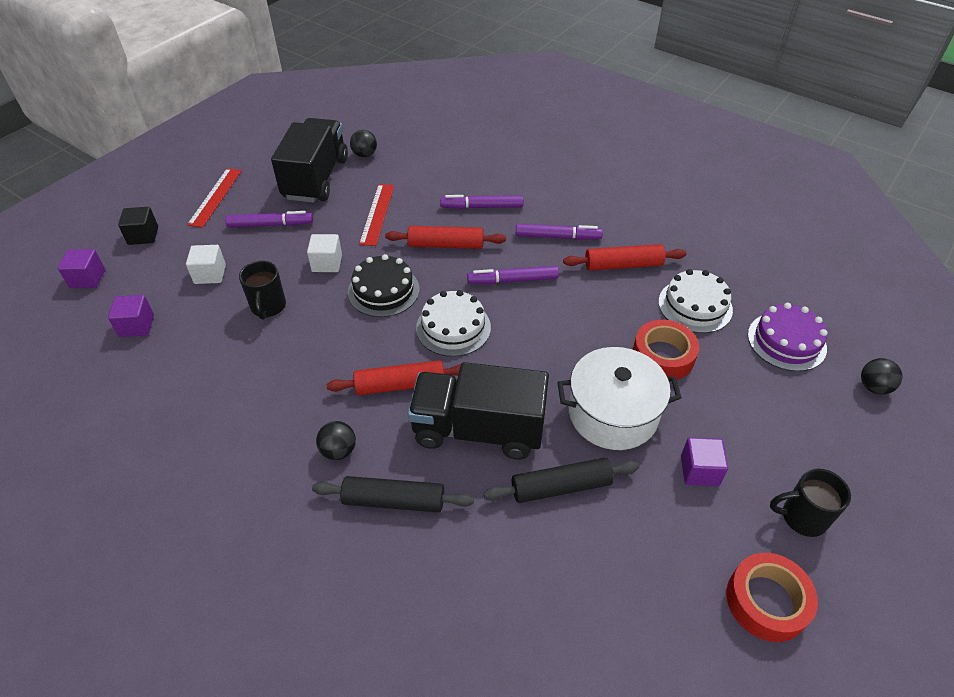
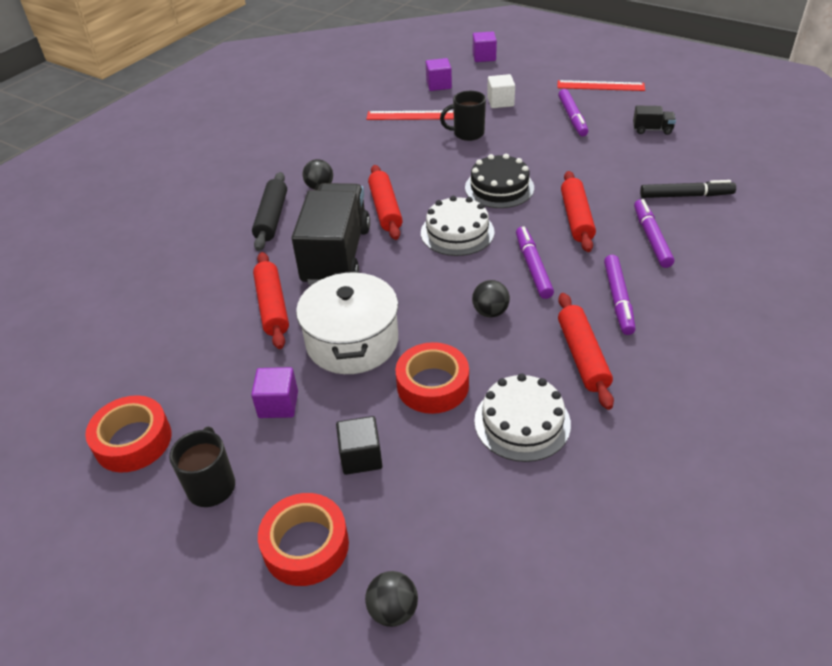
camera: 90 degrees right, 5 degrees down
(143, 236) = (538, 66): black cube -> black cube (361, 457)
(316, 178) = (652, 130): black truck -> black truck, size x0.40
(327, 263) = (528, 153): white cube -> none
(365, 154) = (709, 152): black ball -> black ball (490, 312)
(377, 214) = (610, 171): red ruler -> red ruler (411, 115)
(426, 179) = (685, 195): none -> black marker
(561, 487) = (272, 306): black rolling pin -> red rolling pin
(786, 341) = (470, 516): purple cake -> none
(840, 441) = (306, 546): none -> red tape

